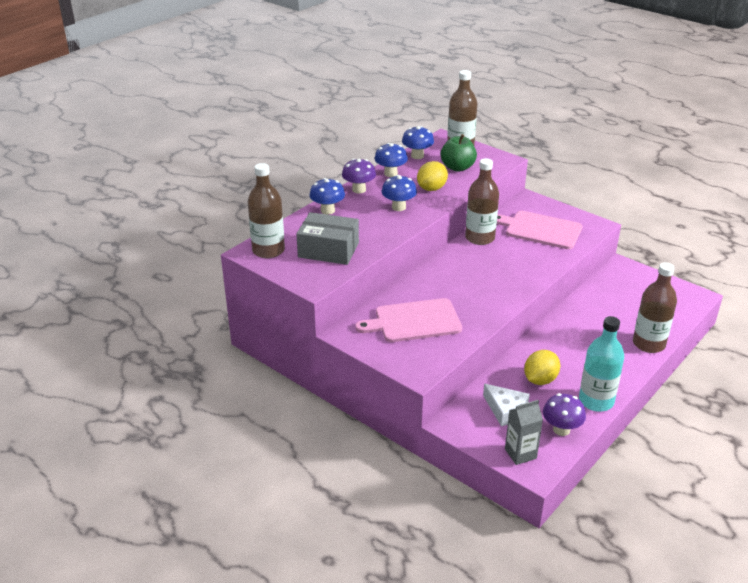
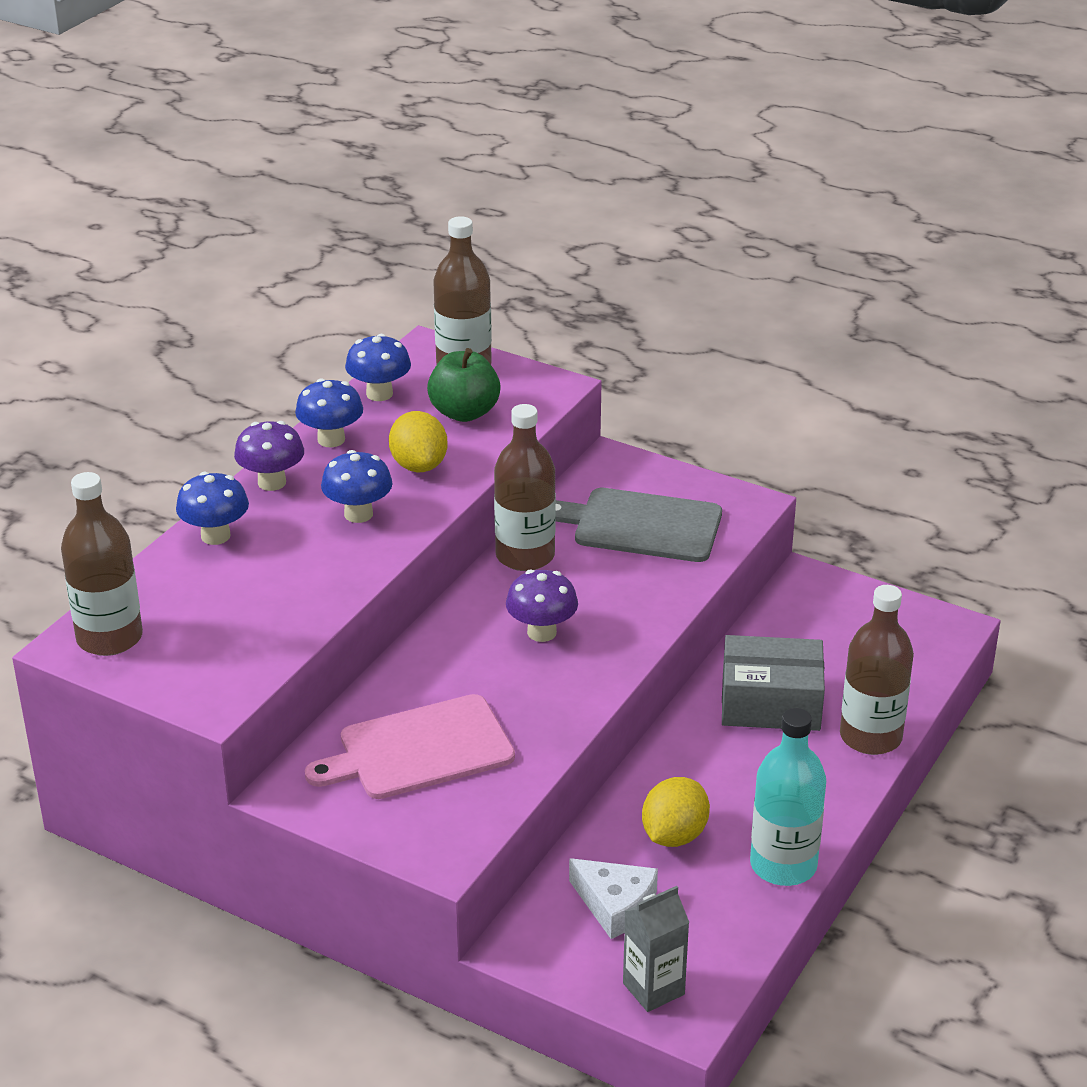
camera: 10 degrees left, 0 degrees up
(328, 250) = (231, 623): grey box -> grey box (770, 703)
(432, 188) = (419, 465): yellow lemon -> yellow lemon turned 45 degrees counterclockwise
(540, 230) = (642, 525): pink cutting board -> grey cutting board
(561, 429) = (724, 931): purple mushroom -> purple mushroom (541, 632)

